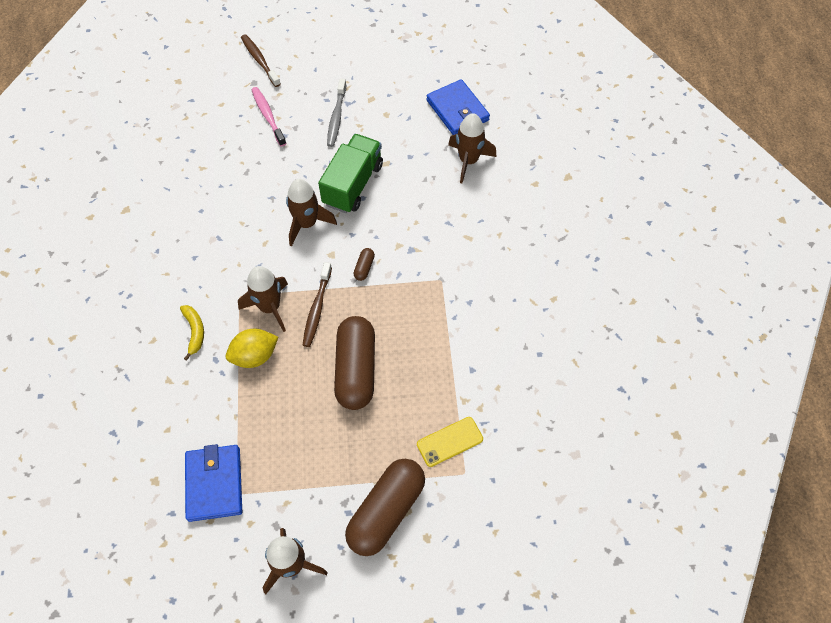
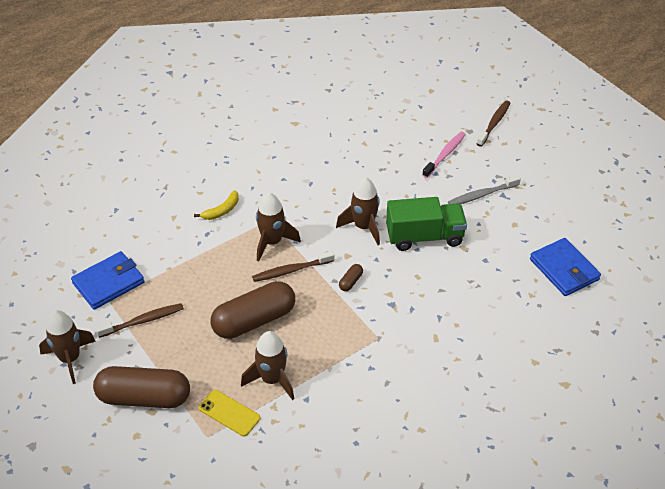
camera: 60 degrees right, 15 degrees down
(255, 356) = (225, 254): yellow lemon -> none
(289, 471) = (143, 321): none -> brown toothbrush
(364, 267) = (350, 282): brown capsule -> brown capsule turned 45 degrees counterclockwise
(457, 110) = (564, 269): blue wallet -> blue wallet turned 60 degrees counterclockwise
(468, 161) = (516, 302): brown rocket -> brown rocket (272, 379)

